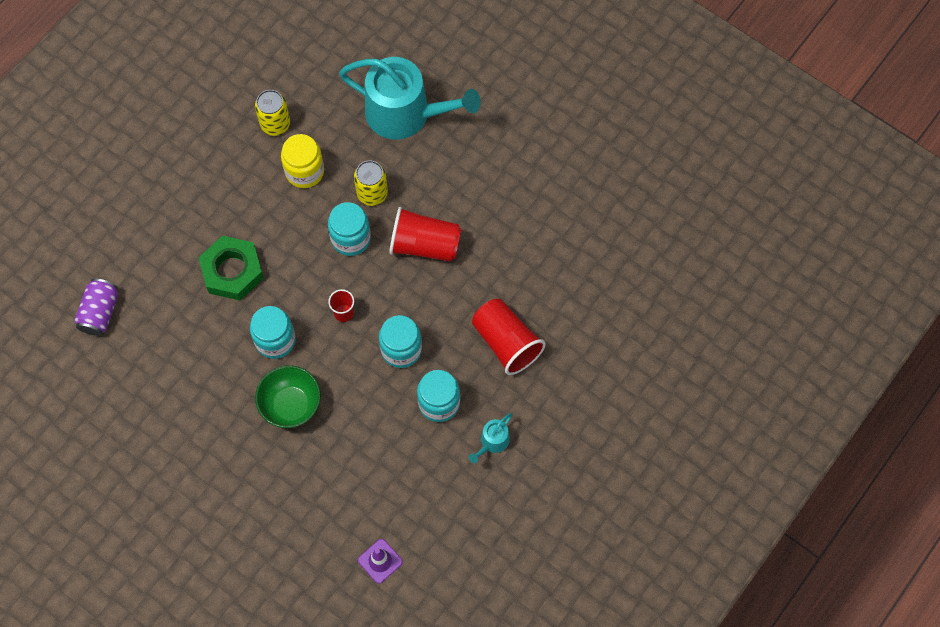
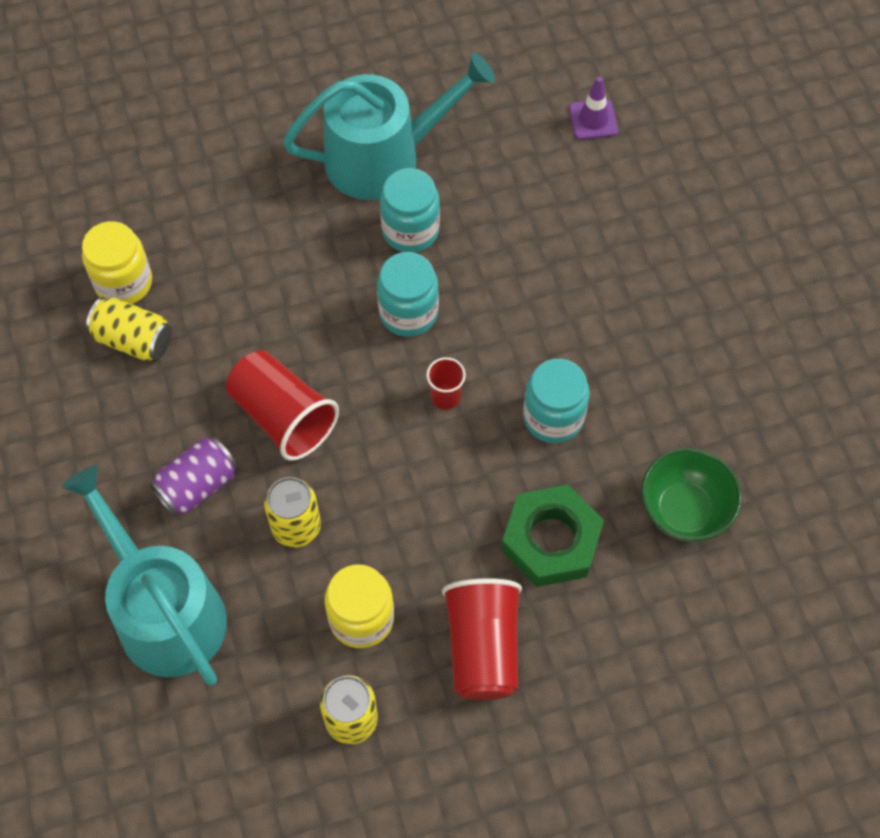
camera: 145 degrees left, 5 degrees down
(100, 312) = (763, 597): purple can -> purple can (197, 485)
(291, 405) = (584, 331): green bowl -> green bowl (684, 510)
(351, 238) = (368, 485): turquoise jar -> none
(492, 442) = (383, 157): turquoise watering can -> turquoise watering can, size x2.40
(506, 342) = (282, 246): red cup -> red cup (483, 648)
(541, 233) = (134, 340): none -> yellow can
(577, 261) = (123, 282): none -> yellow jar

